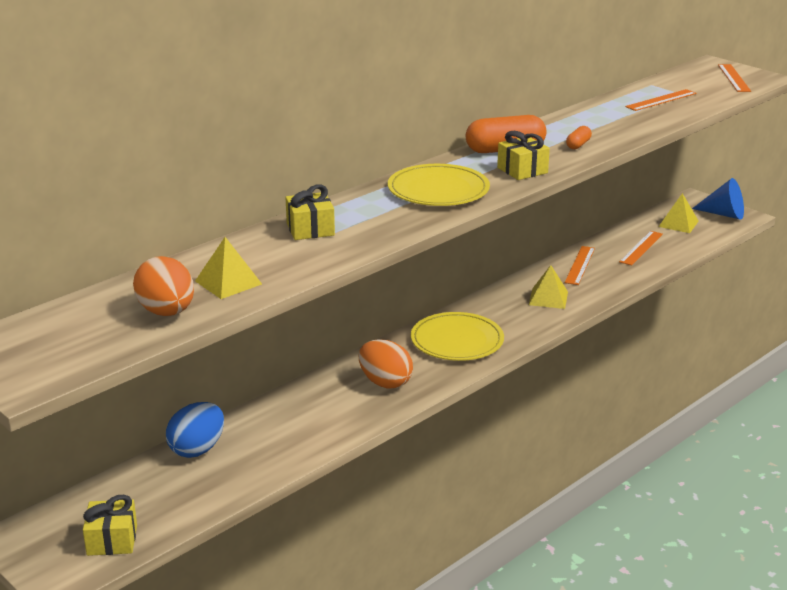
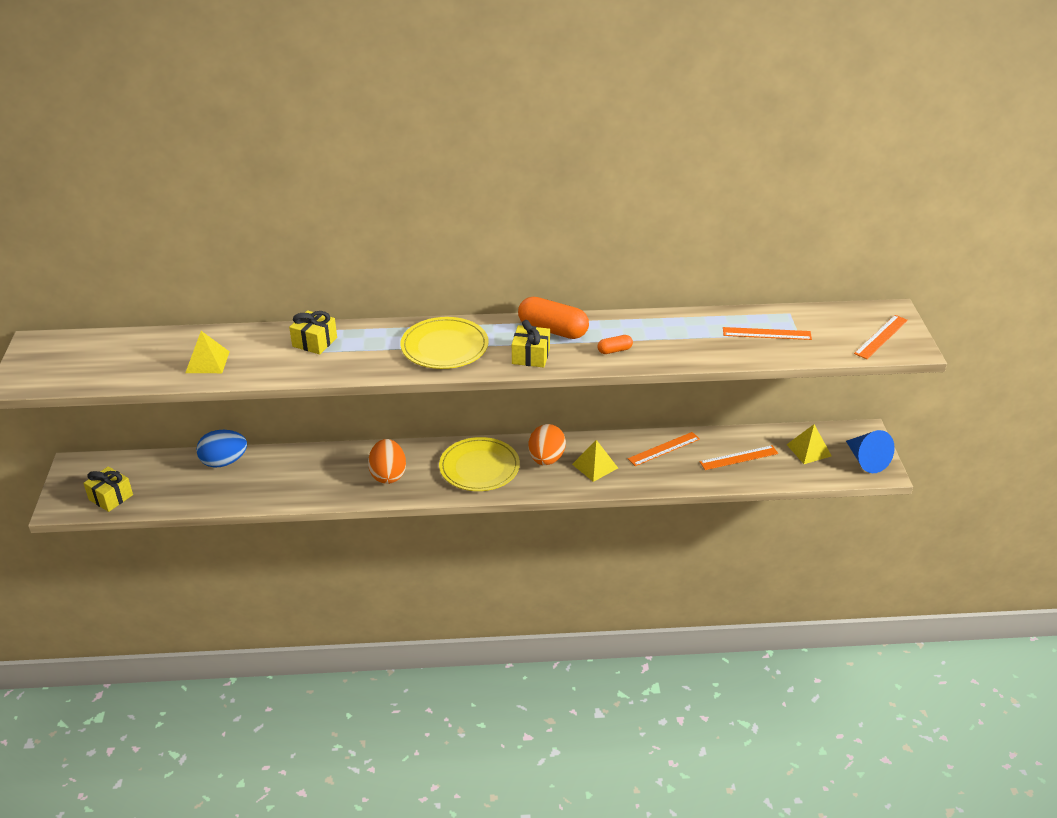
camera: 40 degrees right, 10 degrees up
(167, 312) = (146, 368): orange egg -> orange egg (546, 459)

